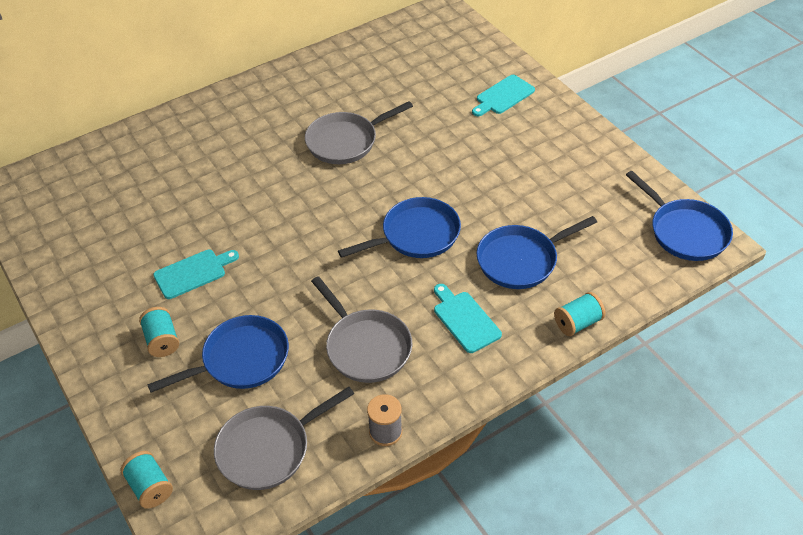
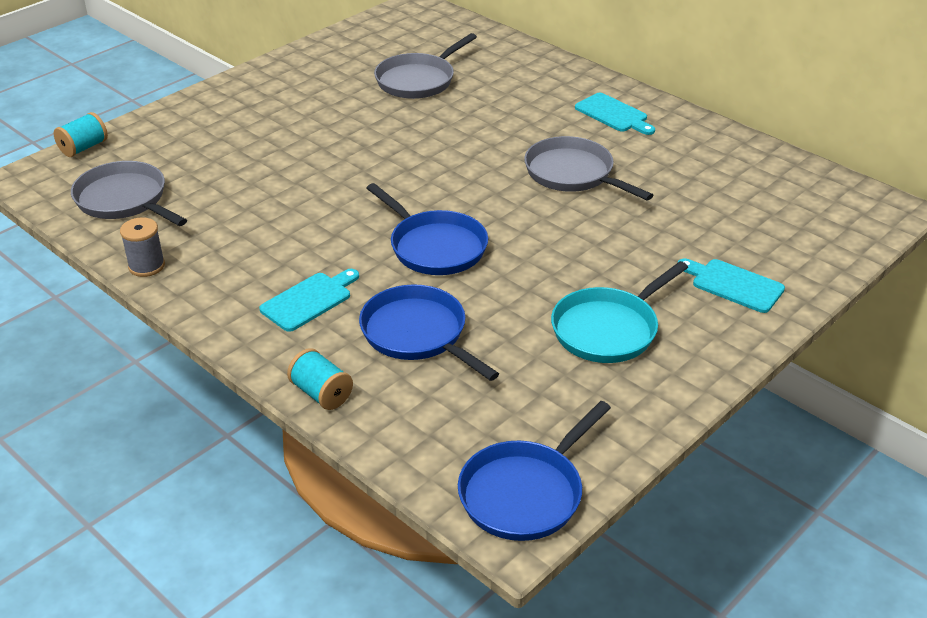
camera: 75 degrees right, 10 degrees down
(162, 340) = (248, 120): turquoise spool -> none
(193, 273) = (336, 119): turquoise cutting board -> turquoise cutting board (613, 114)
(241, 360) = (230, 165): blue pan -> none
(366, 347) = (258, 236): grey pan -> grey pan (418, 80)
(536, 162) = (608, 329): none -> turquoise pan

